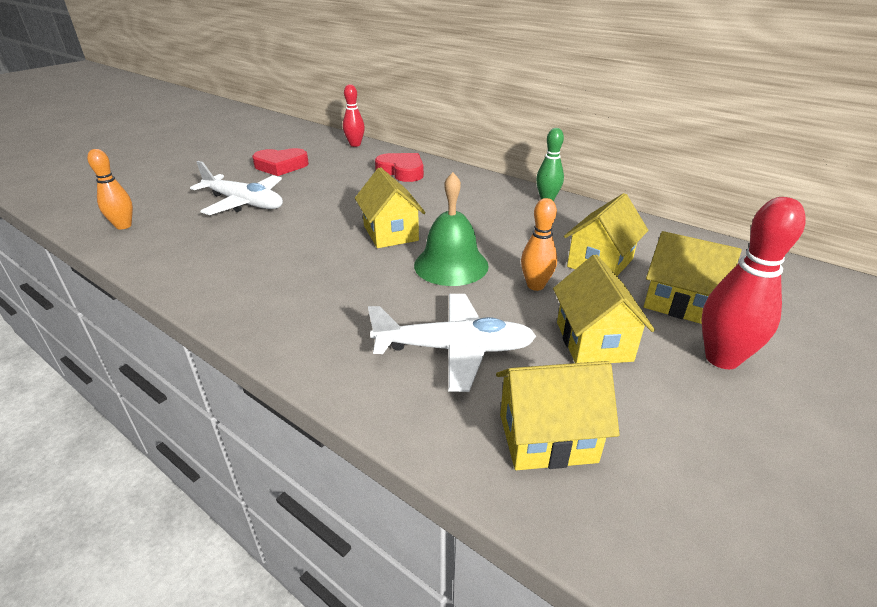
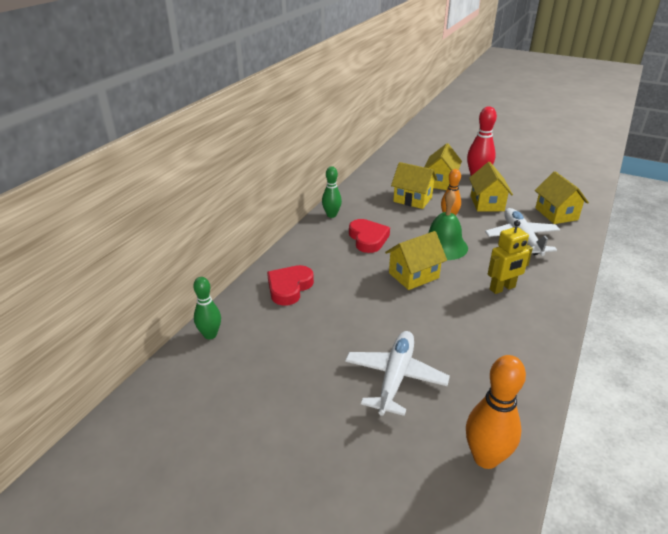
camera: 100 degrees left, 0 degrees up
(123, 226) = (485, 458): orange bowling pin -> orange bowling pin, size x1.54
(281, 166) = (288, 381): red heart -> red heart (368, 239)
(328, 291) = (502, 288): none -> yellow robot
(355, 144) = (210, 335): red bowling pin -> green bowling pin
(593, 341) = (487, 203): yellow house -> yellow house turned 75 degrees counterclockwise

